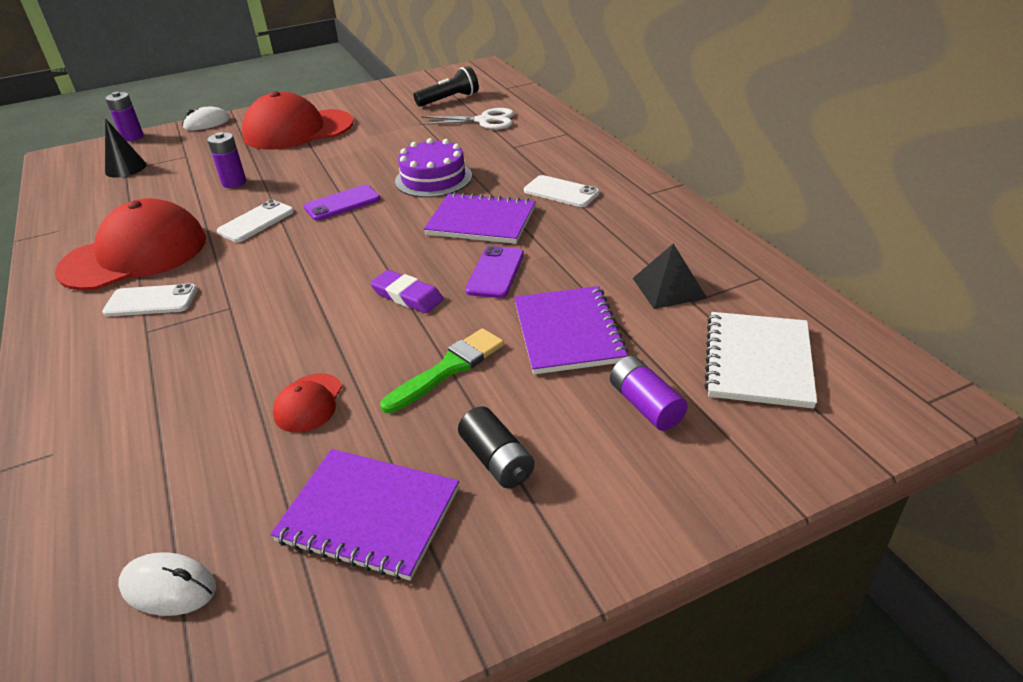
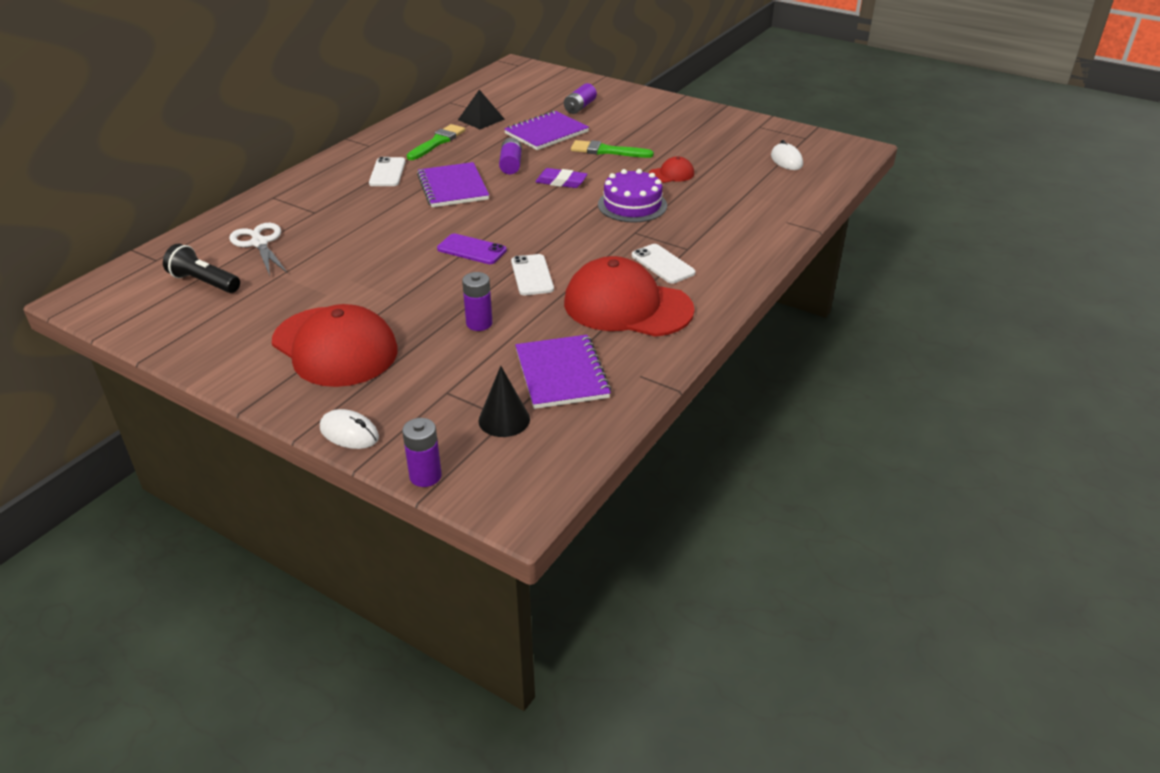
camera: 125 degrees left, 0 degrees up
(256, 222) = (532, 275): white phone -> white phone turned 75 degrees clockwise
(369, 514) = (706, 139): purple notebook -> purple notebook (561, 374)
(407, 296) = (561, 182): purple eraser -> purple eraser turned 75 degrees counterclockwise
(433, 178) = (400, 226): purple cake -> purple cake (632, 205)
(495, 272) = (511, 165): purple phone -> purple battery
(497, 460) = (648, 125): black battery -> none
(617, 237) = (437, 142): none -> green brush
(758, 361) = (524, 93): white notebook -> none

